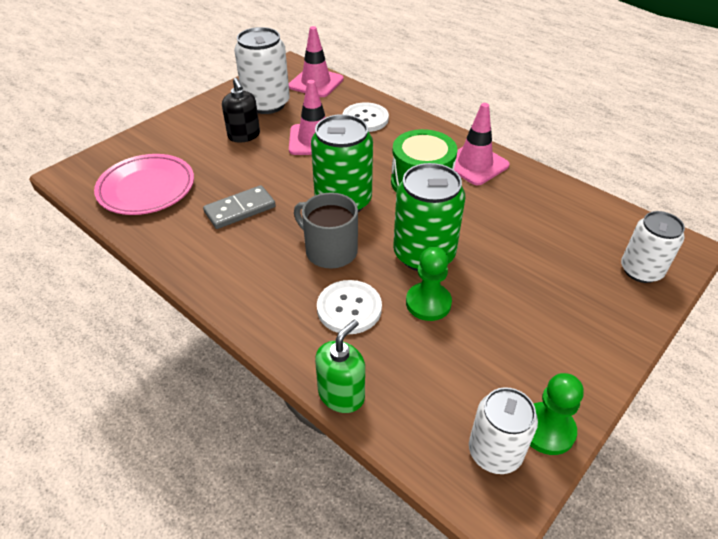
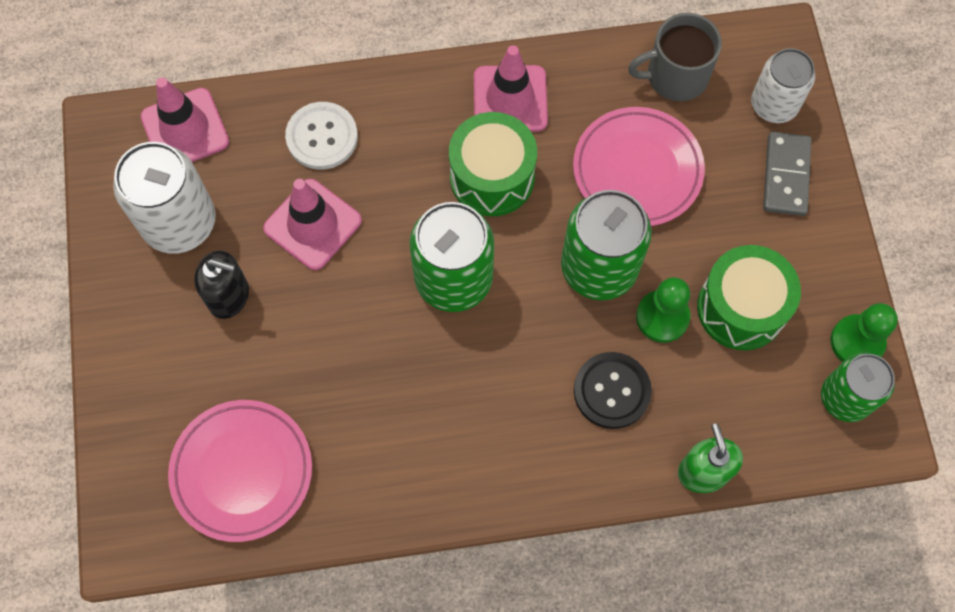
camera: 50 degrees left, 25 degrees up
(240, 209) = (374, 393): grey domino -> grey domino (786, 175)
(330, 251) = (519, 349): grey mug -> grey mug (675, 76)
(349, 308) = (612, 391): white button -> black button
(485, 340) = (741, 308): none -> green drum
(495, 452) = (845, 398): white can -> green can
(506, 235) = (637, 170): none -> pink plate

